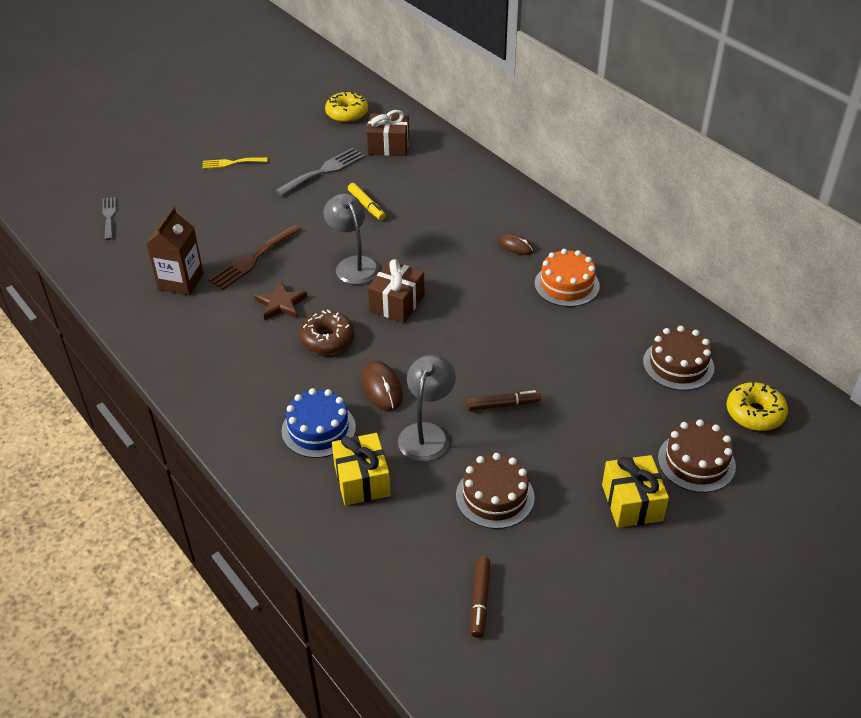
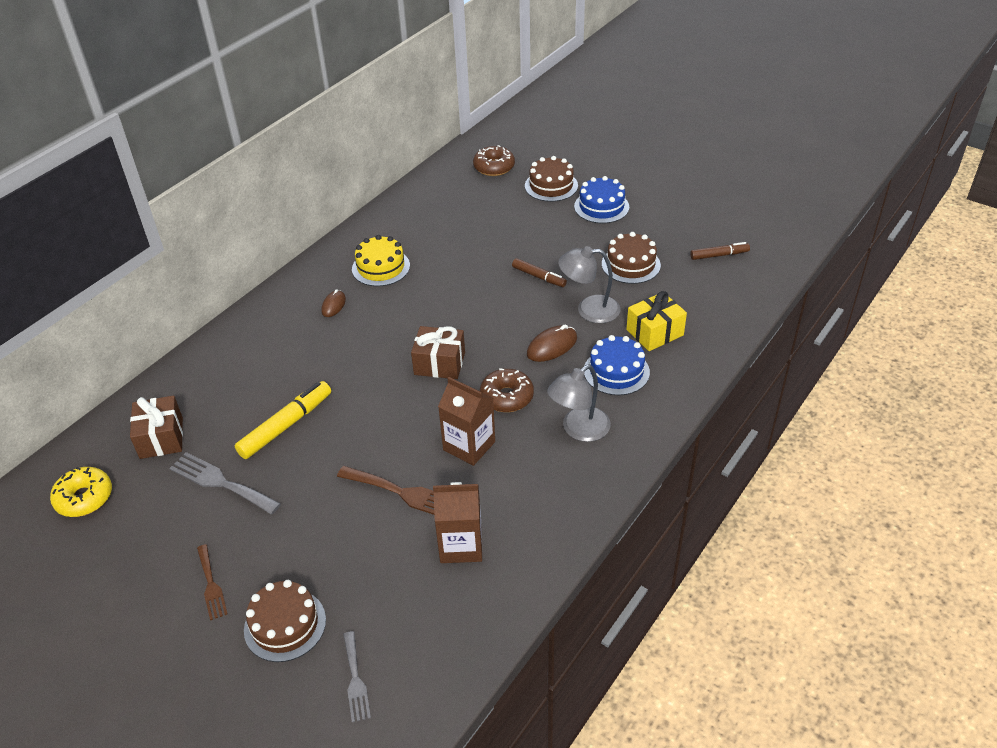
camera: 105 degrees left, 0 degrees up
(109, 216) = (355, 680): grey fork -> grey fork turned 75 degrees counterclockwise
(231, 163) = (211, 585): yellow fork -> brown fork
(281, 304) = (469, 446): brown star -> brown carton
(353, 265) = (391, 409): grey lamp -> grey lamp (579, 430)
(366, 206) = (286, 425): yellow marker -> yellow marker, size x1.63
(503, 404) = (539, 277): brown marker -> brown marker turned 150 degrees clockwise
(566, 285) = (381, 267): orange cake -> yellow cake
(632, 503) = (601, 207): yellow gift -> blue cake
(678, 365) = (458, 202): brown cake -> brown cake (285, 625)
(754, 413) = (494, 167): yellow donut -> brown donut

